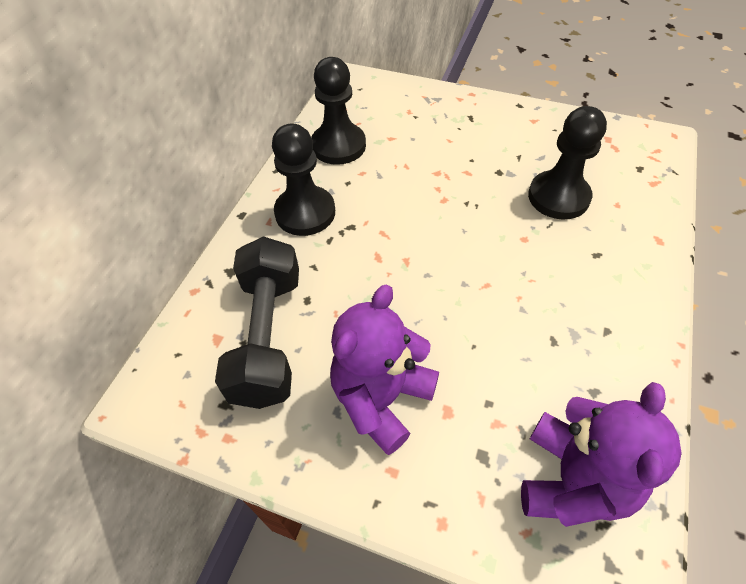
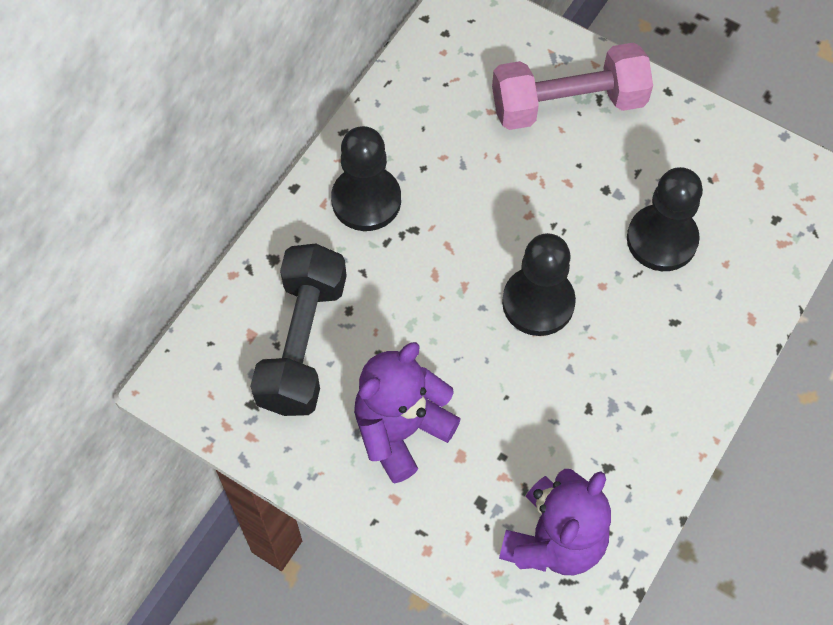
camera: 10 degrees right, 10 degrees up
(338, 146) = (424, 110): black pawn -> black pawn (538, 302)
(449, 124) = (568, 104): none -> pink dumbbell

